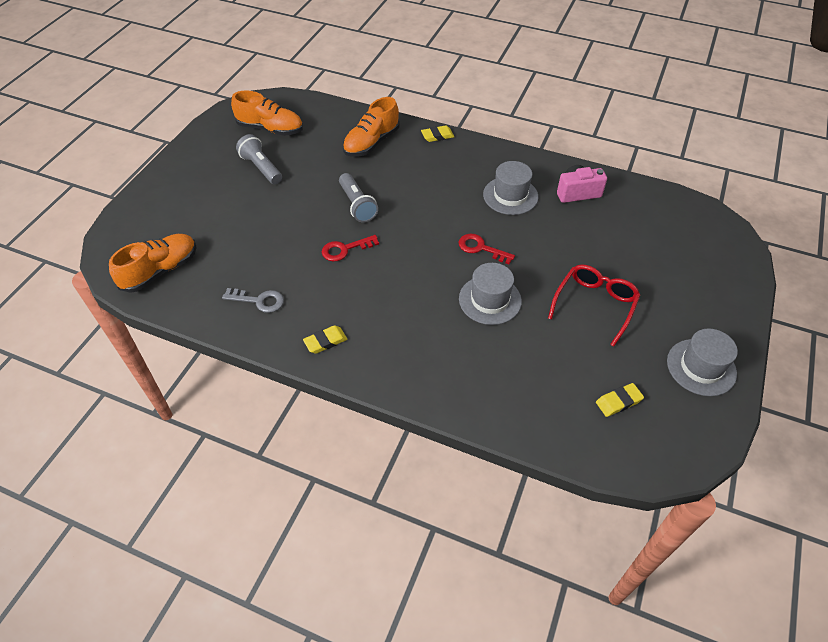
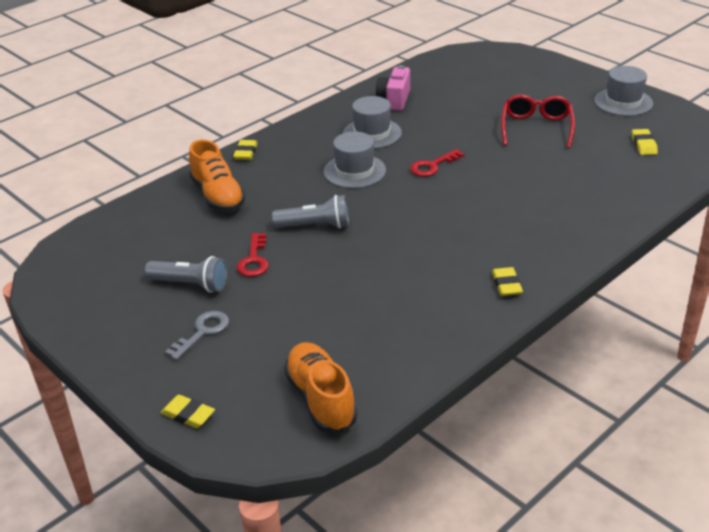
camera: 65 degrees left, 15 degrees down
(133, 214) = (188, 414): none -> yellow eraser
(259, 301) = (422, 322): grey key -> grey key (202, 332)
(261, 168) = (190, 284): grey flashlight -> grey flashlight turned 150 degrees counterclockwise
(270, 129) = (119, 265): orange shoe -> none
(345, 249) = (379, 247): red key -> red key (254, 260)
(490, 300) = (502, 177): grey hat -> grey hat (354, 171)
(595, 305) = (536, 128): red glasses -> red glasses turned 45 degrees clockwise

